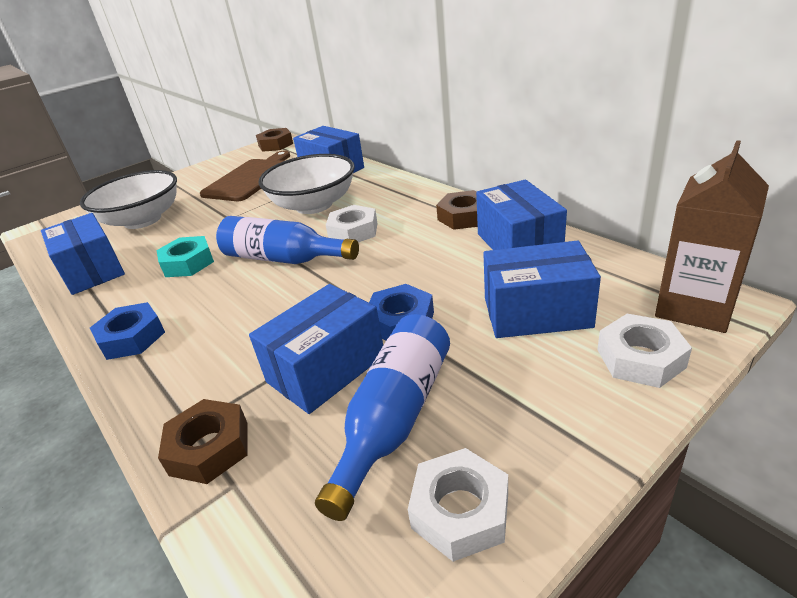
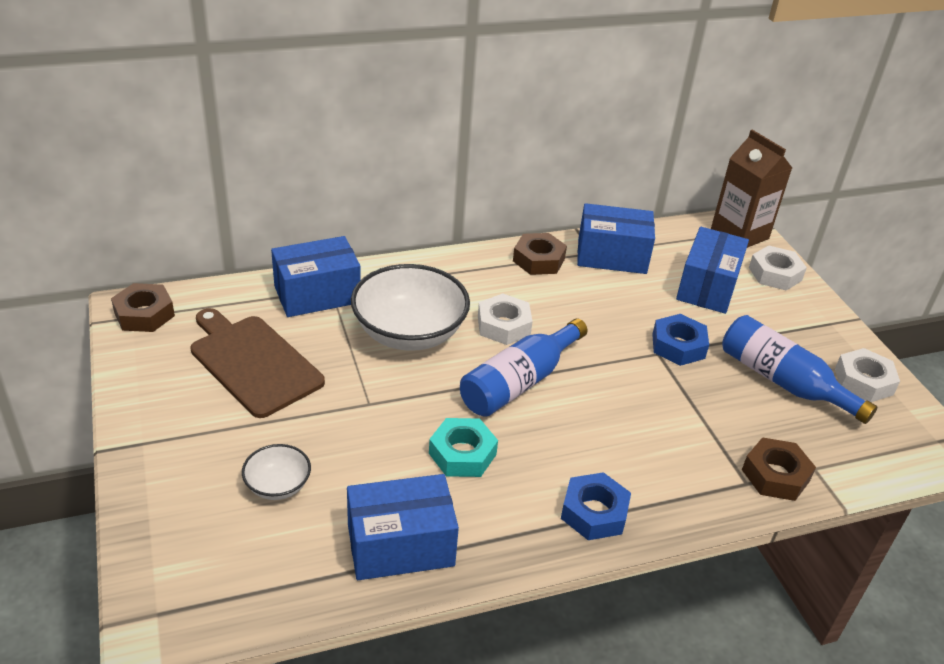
camera: 75 degrees left, 5 degrees up
(142, 220) = (278, 485): white bowl -> white bowl, size x0.48
(326, 369) = (715, 398): blue box -> none

